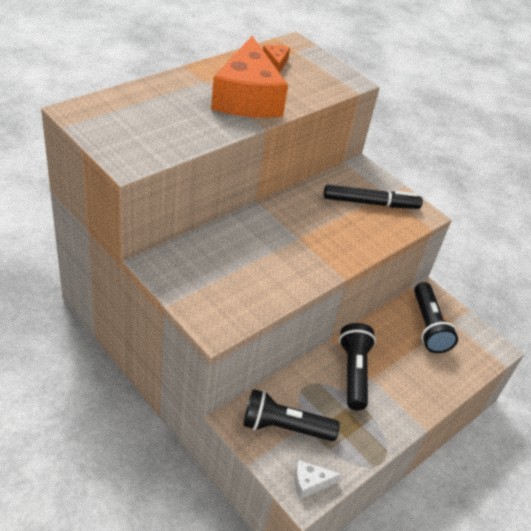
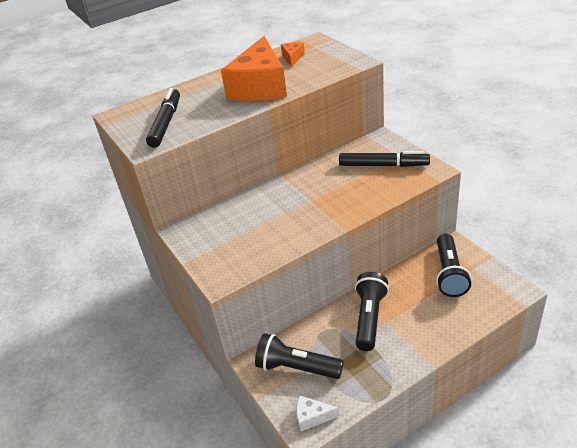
camera: 20 degrees right, 5 degrees down
(145, 133) = (166, 123): none -> black marker

